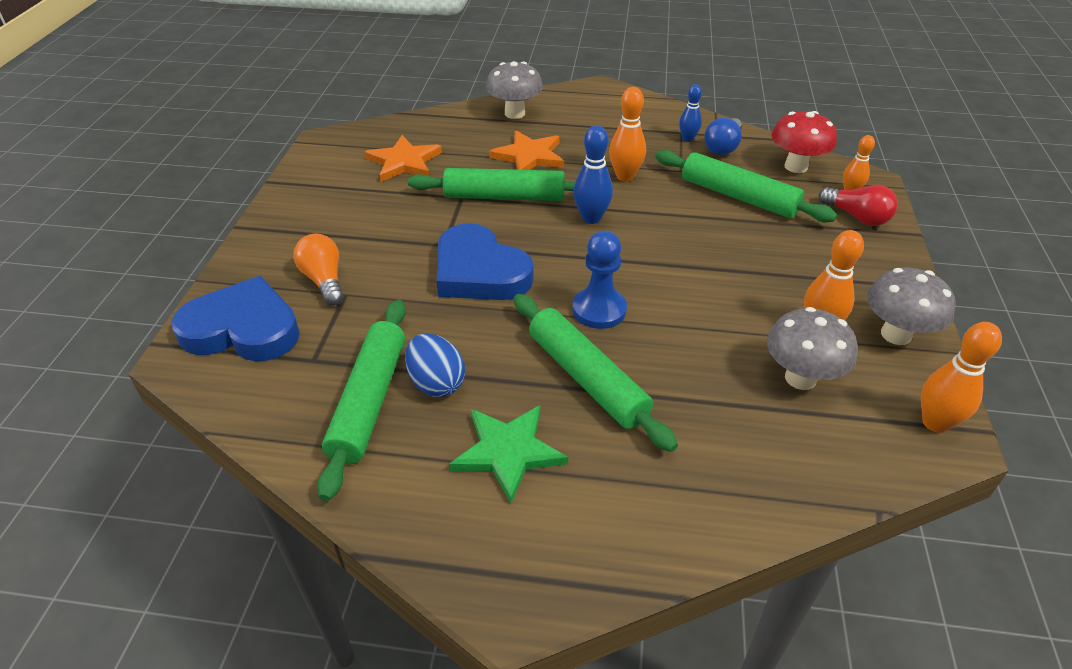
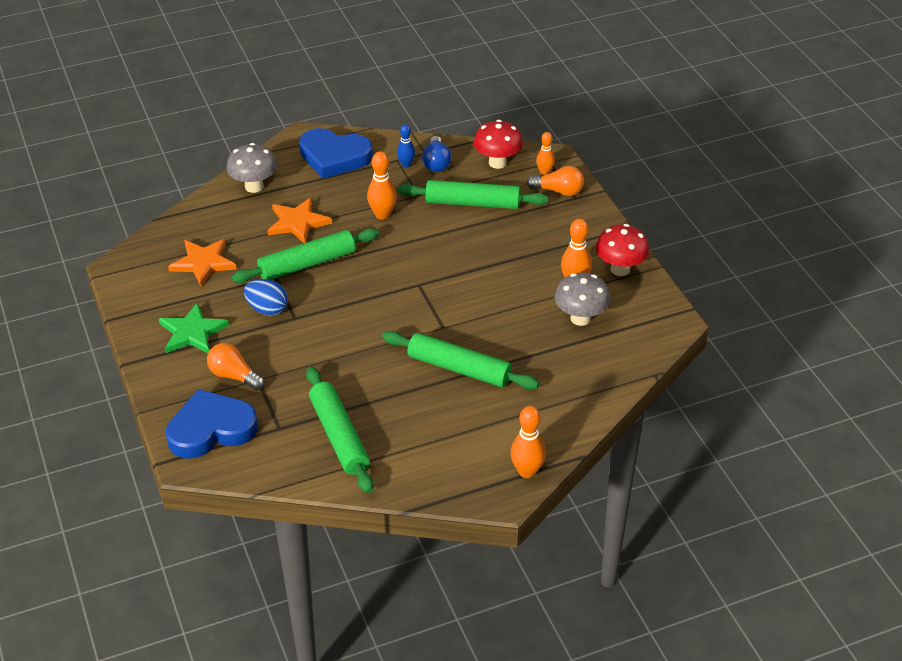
camera: 30 degrees left, 0 degrees up
(436, 383) = (371, 409): blue egg -> blue egg (267, 309)
(479, 272) = (337, 328): blue heart -> blue heart (334, 157)
(508, 452) = (445, 428): green star -> green star (192, 332)
(591, 218) = (383, 258): blue bowling pin -> none
(599, 310) = (436, 323): blue pawn -> none
(857, 217) = (558, 191): red light bulb -> orange light bulb
(896, 334) = (620, 269): grey mushroom -> red mushroom
(935, 423) = (663, 315): orange bowling pin -> orange bowling pin (527, 471)

